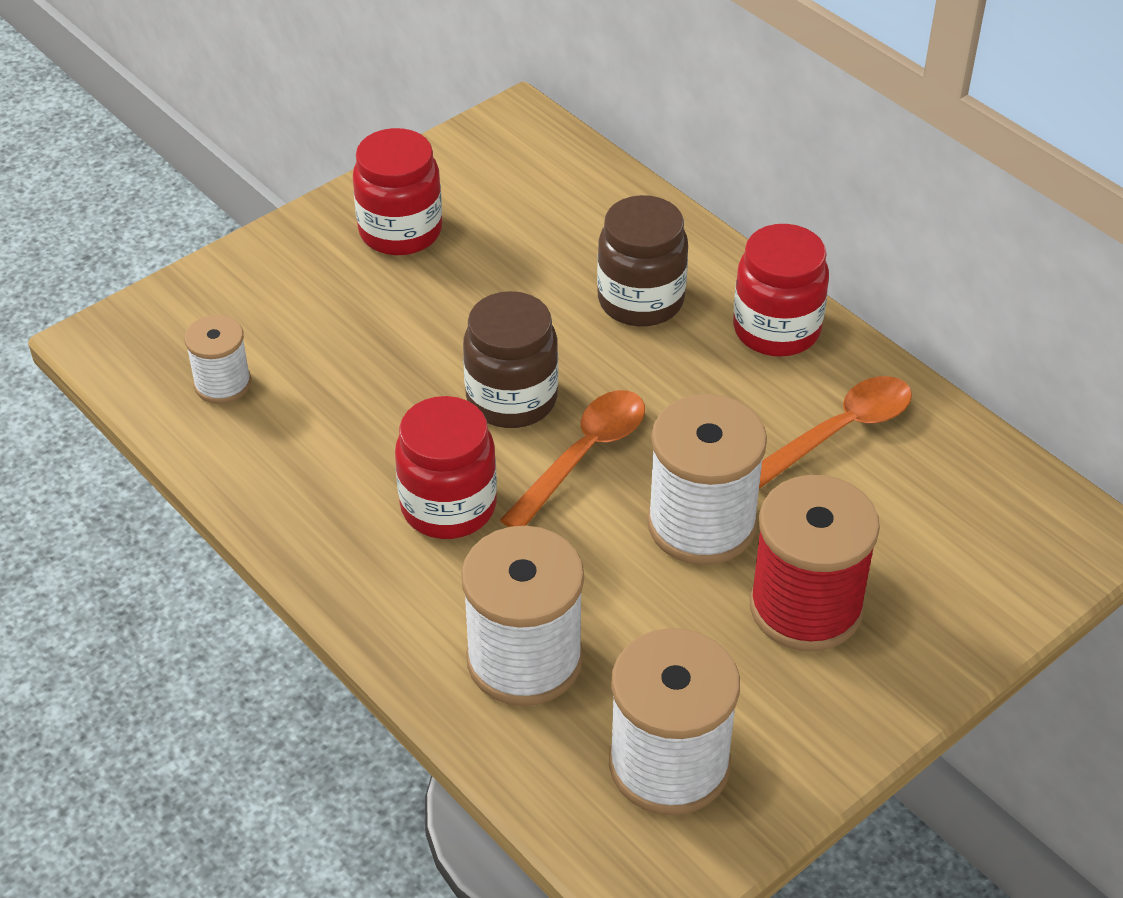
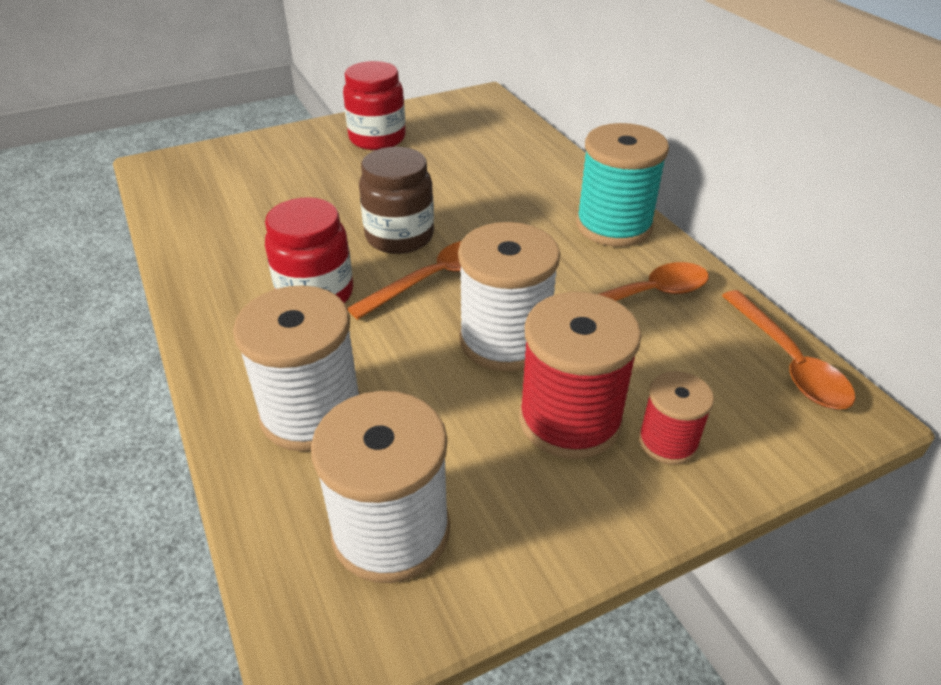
camera: 15 degrees right, 5 degrees down
(222, 384) = (211, 198): white spool -> none
(640, 300) = (520, 195): brown jar -> none
(776, 329) = (613, 226): red jar -> turquoise spool
(913, 610) = (668, 442): none -> red spool
(1019, 487) = (789, 362): none -> orange spoon

